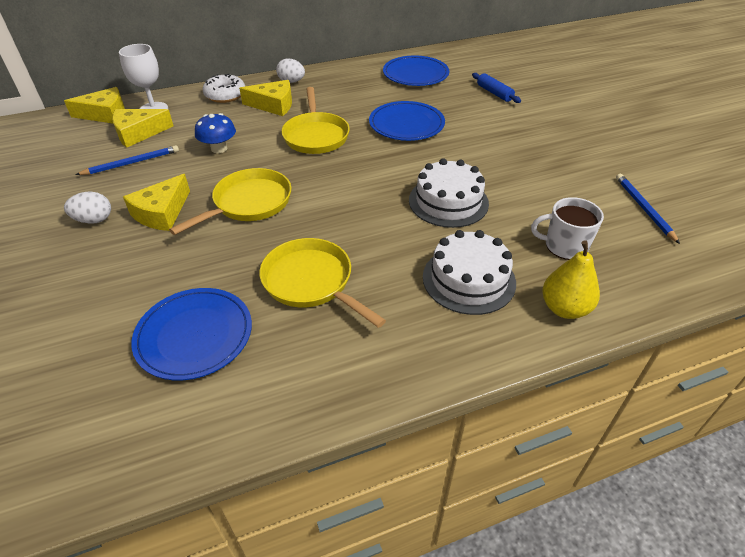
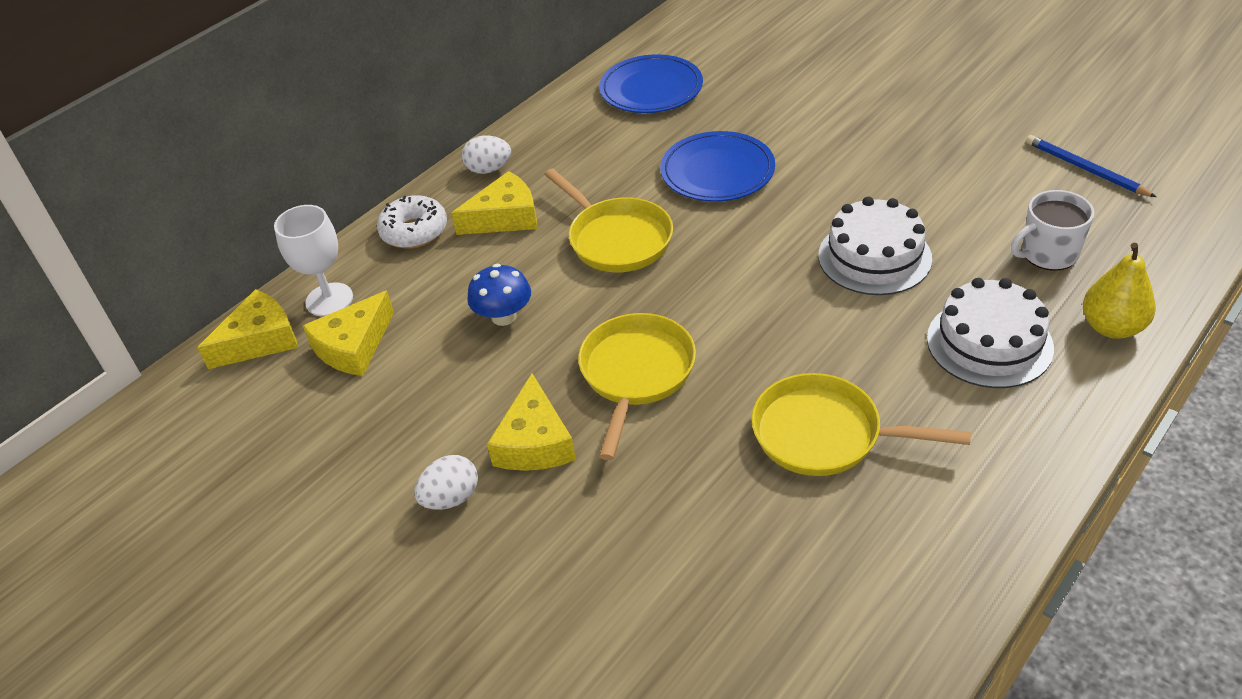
camera: 25 degrees left, 0 degrees up
(131, 163) = (401, 394): blue pencil -> none
(194, 335) = (762, 567): blue plate -> none
(494, 93) = (781, 78): blue rolling pin -> none

